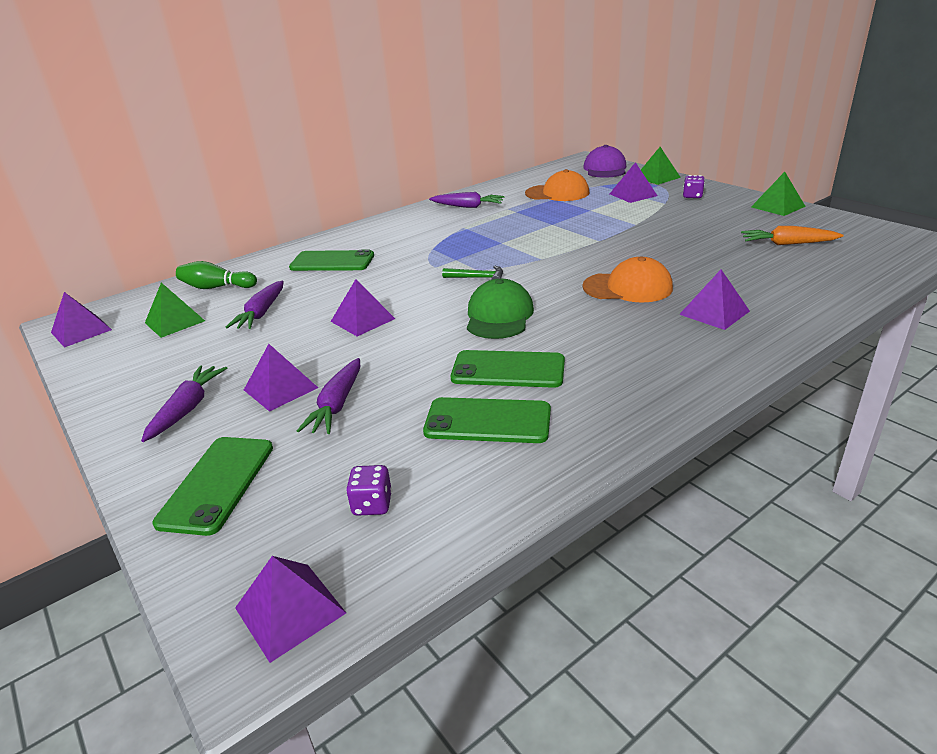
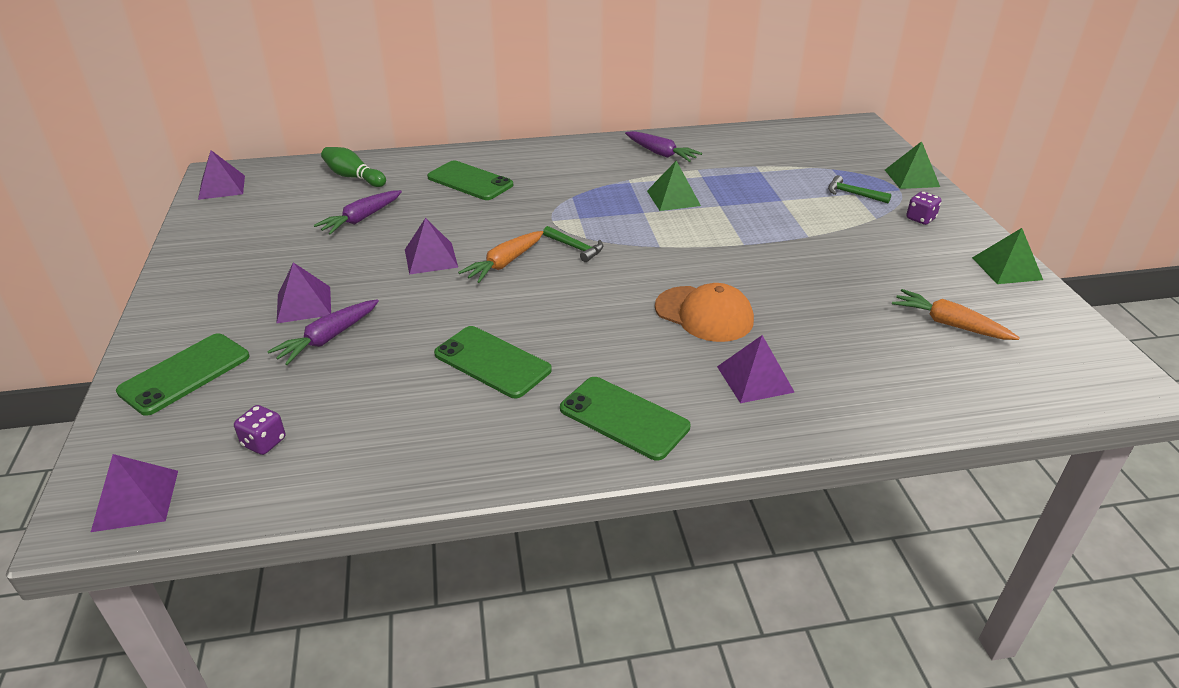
camera: 25 degrees right, 5 degrees up
(175, 321) = (292, 203): green pyramid -> green pyramid (673, 198)
(187, 408) = (226, 295): purple carrot -> none
(432, 304) = (504, 263): none -> orange carrot
(487, 421) = (421, 406): green phone -> green phone (624, 418)
(499, 316) = (547, 300): green cap -> none
(557, 193) = (772, 165): orange cap -> none
(605, 169) = (865, 146): purple cap -> none
(633, 195) = (853, 194): purple pyramid -> green hammer

